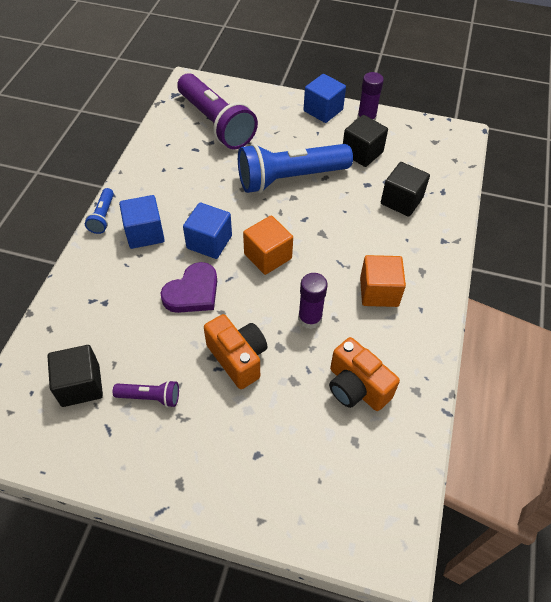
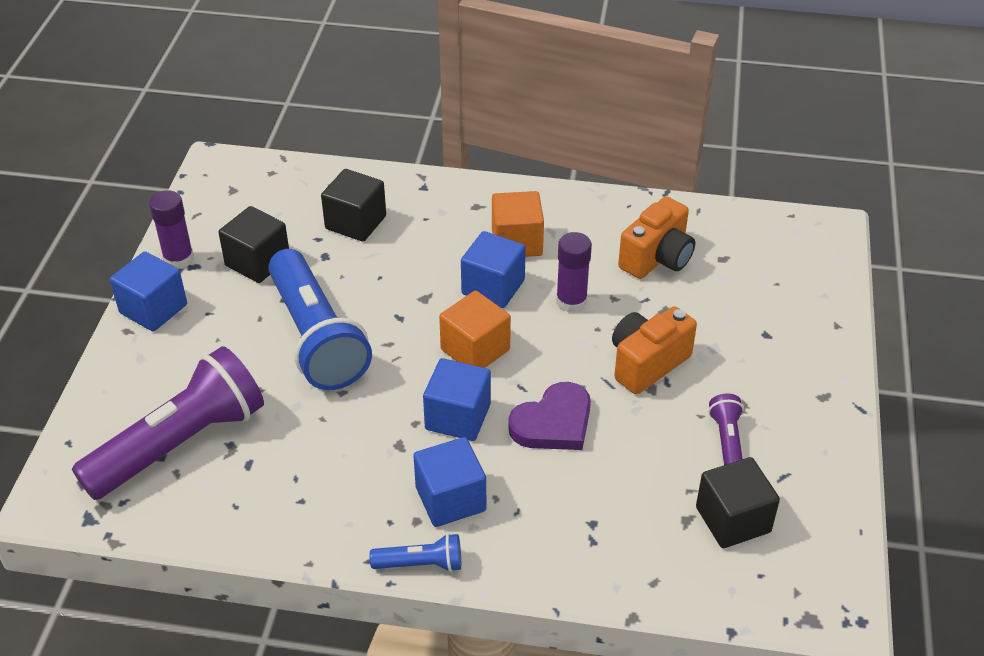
camera: 95 degrees left, 10 degrees down
(193, 292) = (553, 423): purple heart -> purple heart turned 105 degrees clockwise
(329, 272) = (493, 287): none -> blue cube

